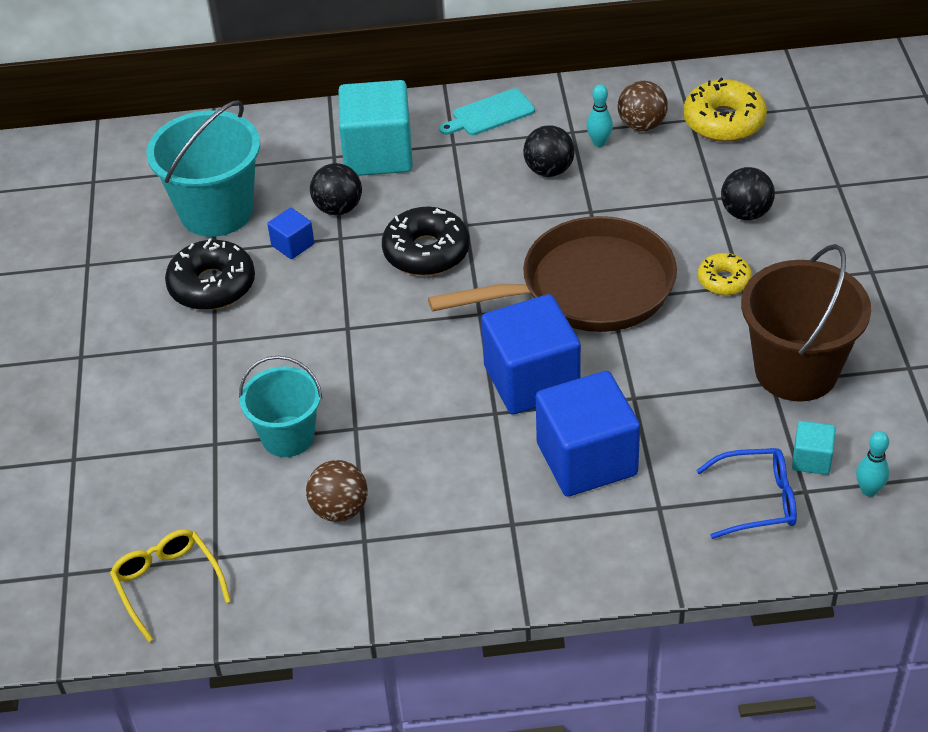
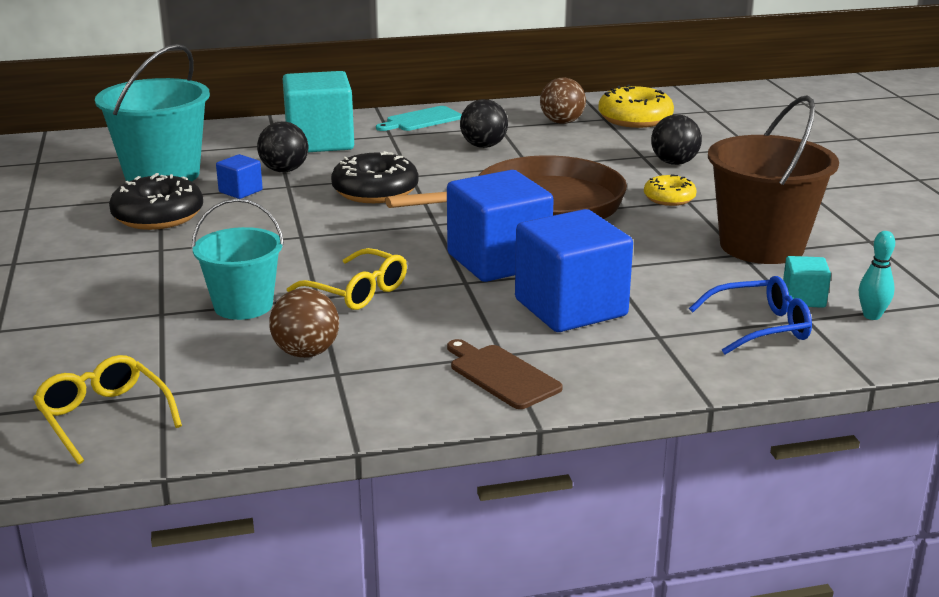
camera: 10 degrees left, 20 degrees down
(392, 421) = (357, 291): none -> yellow glasses
(507, 553) = (501, 375): none -> brown cutting board
(599, 142) = (526, 131): turquoise bowling pin -> none

